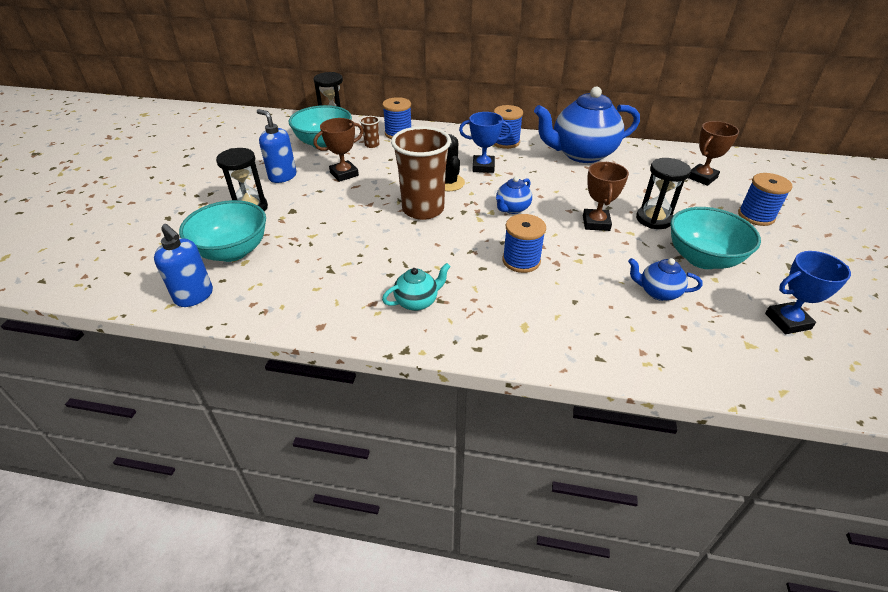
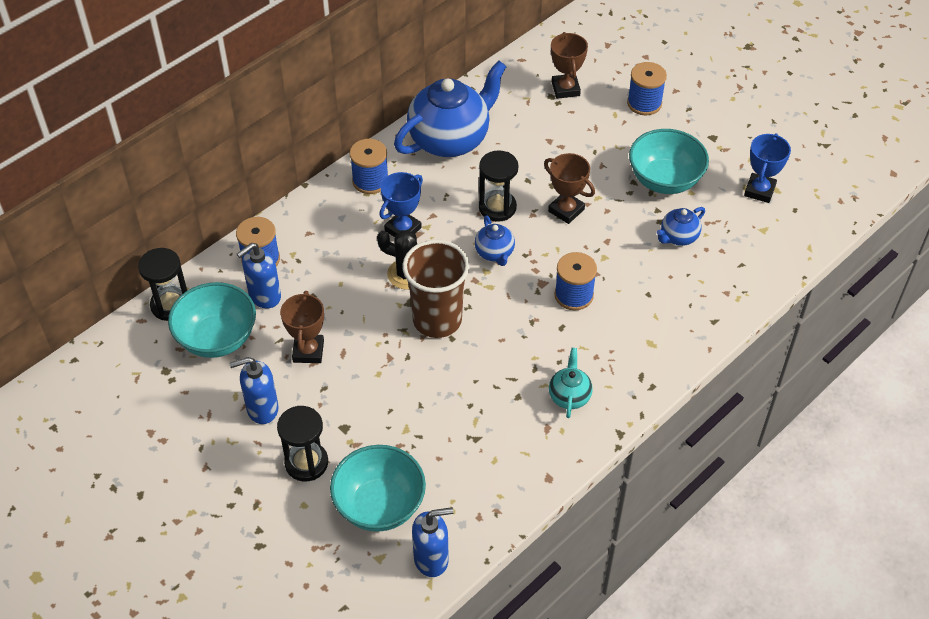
camera: 55 degrees left, 10 degrees up
(372, 145) = (264, 296): brown cup -> blue soap dispenser
(581, 154) = (450, 139): blue teapot -> blue teapot turned 150 degrees counterclockwise
(654, 219) = (593, 169): black hourglass -> black hourglass (497, 207)

